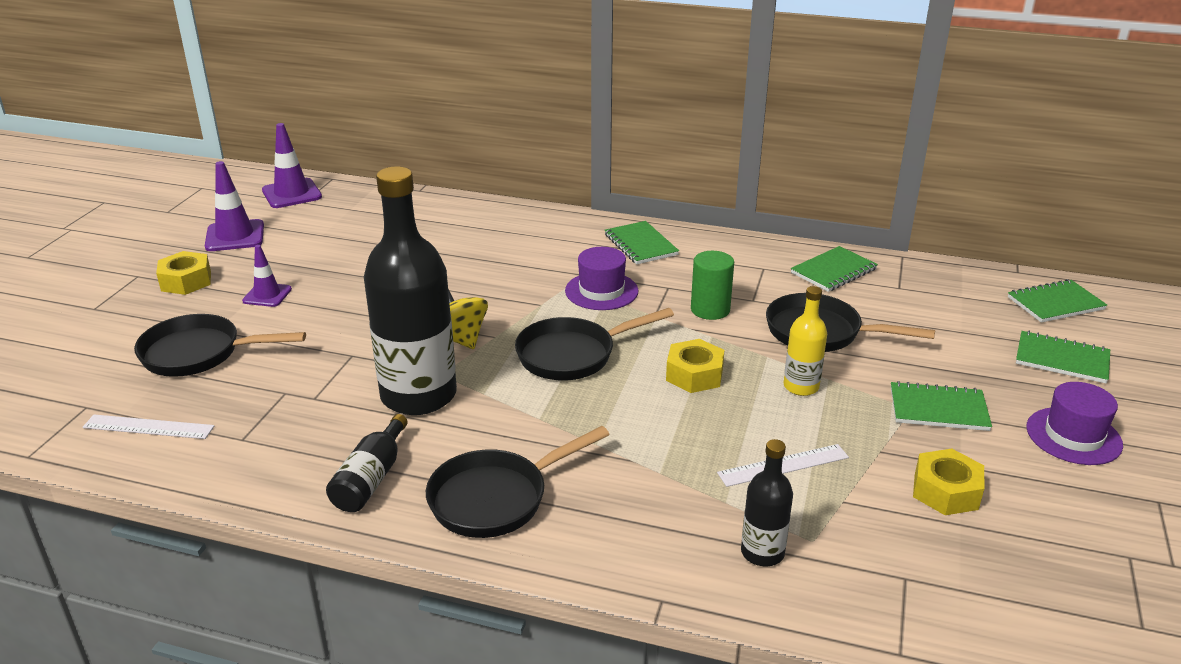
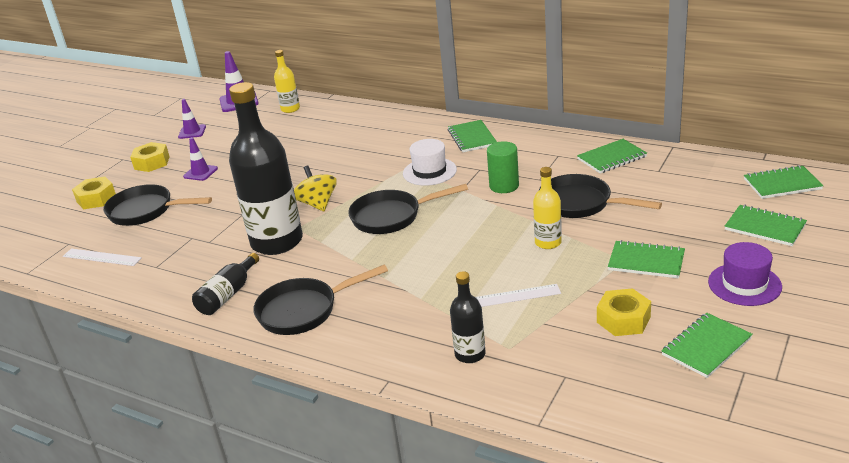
camera: 15 degrees right, 0 degrees up
(235, 236) = (192, 132): purple traffic cone -> purple traffic cone, size x0.64
(371, 205) = (290, 109): none -> yellow bottle
(601, 291) = (429, 171): purple hat -> white hat
(694, 375) = (473, 232): yellow nut -> yellow nut (96, 199)
(1067, 524) = (706, 347): none -> green notebook

